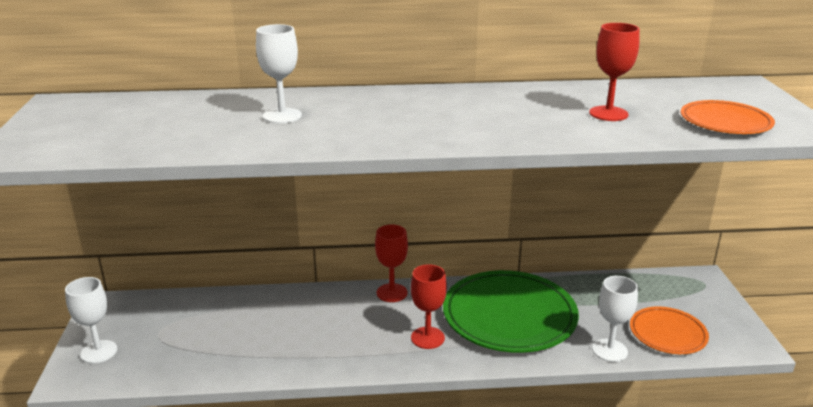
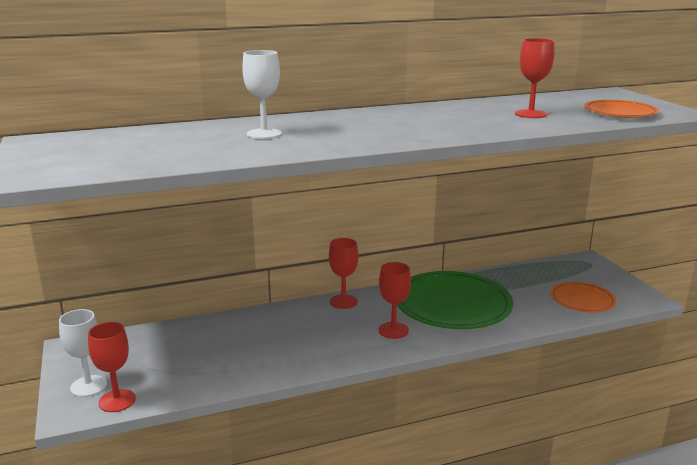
camera: 15 degrees left, 5 degrees down
(116, 373) = (117, 401): none -> red goblet
(609, 350) = (545, 318): white goblet -> none

